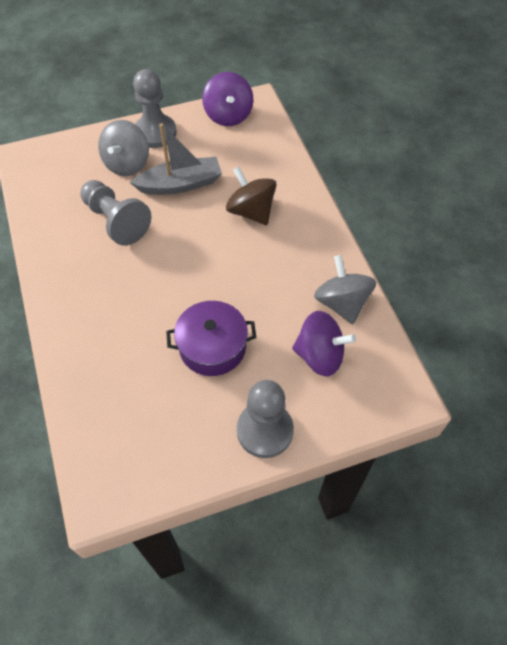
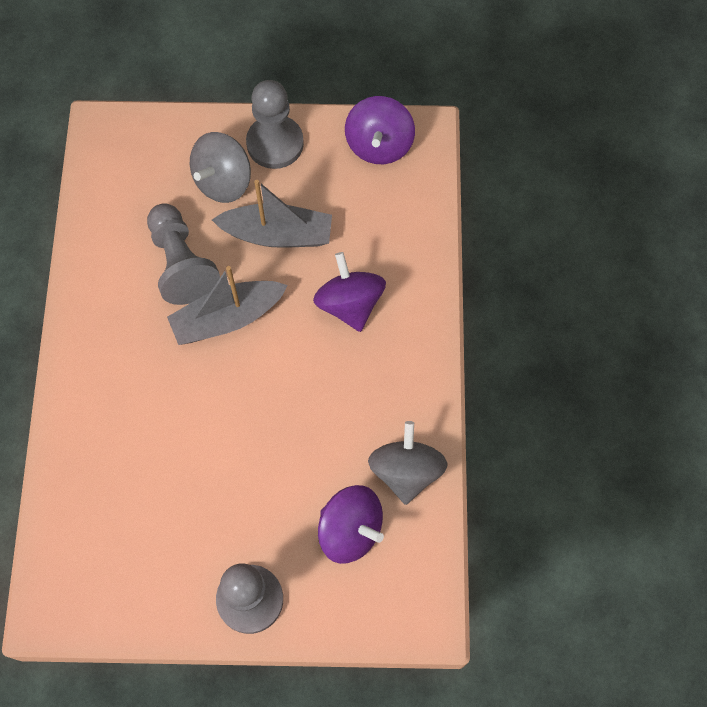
camera: 20 degrees right, 10 degrees up
(165, 245) = (227, 318): none -> grey boat
(212, 347) = (232, 475): purple pot -> none
(251, 211) = (349, 304): brown spinning top -> purple spinning top

